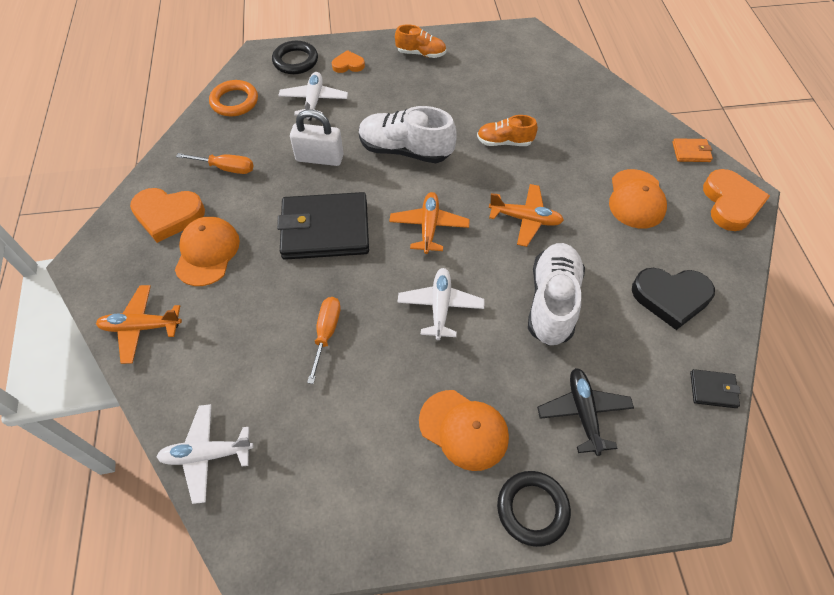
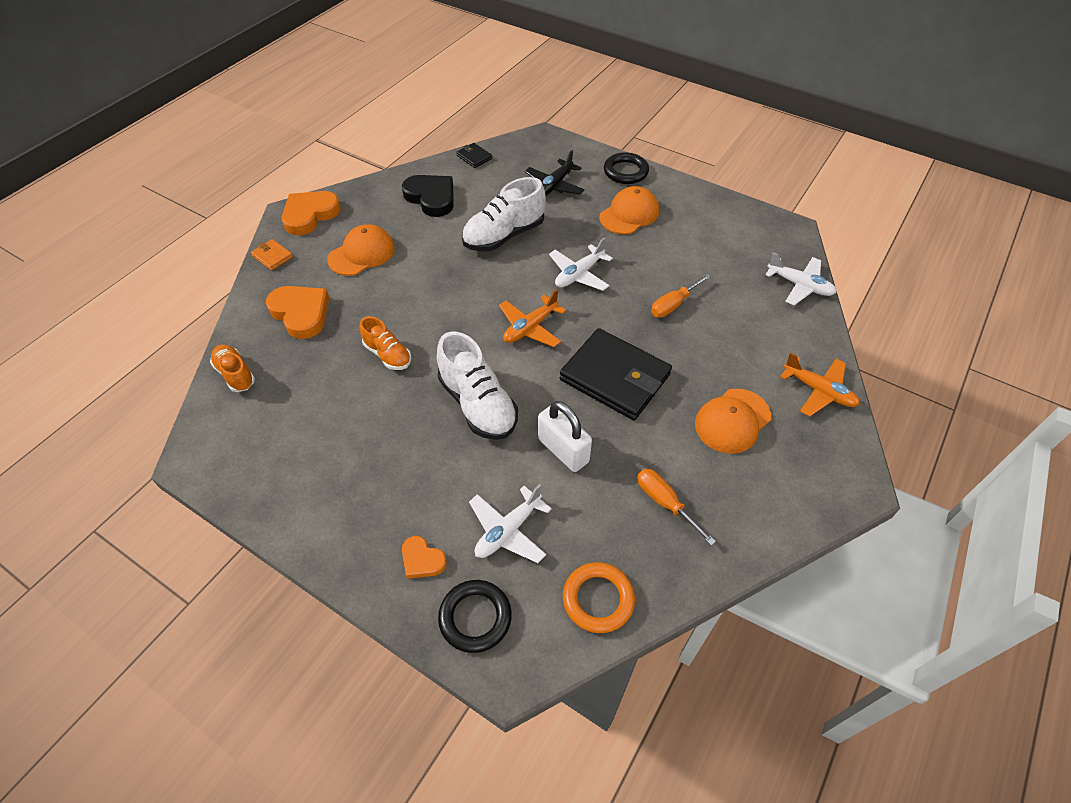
camera: 140 degrees left, 5 degrees down
(168, 215) = (753, 484): orange heart -> orange heart (301, 313)
(421, 53) = (330, 514): orange shoe -> orange shoe (235, 374)
(464, 429) = (629, 214): orange cap -> orange cap turned 60 degrees clockwise
(525, 219) = (454, 289): orange plane -> none

